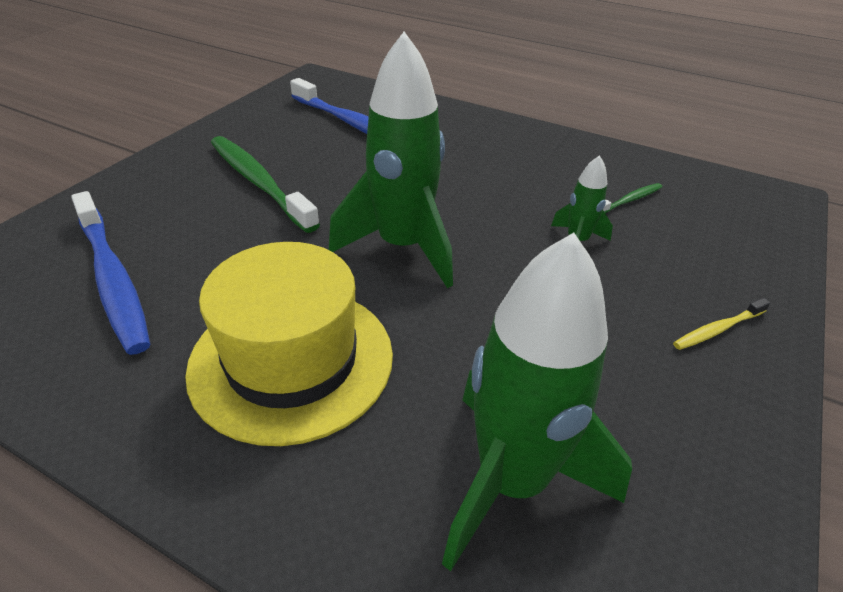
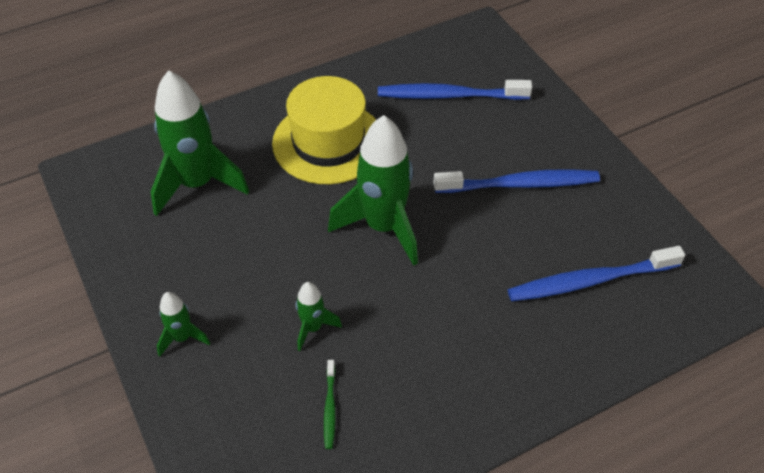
camera: 125 degrees right, 10 degrees up
(259, 183) = (519, 184): green toothbrush -> blue toothbrush
(718, 329) = (182, 338): yellow toothbrush -> green rocket

